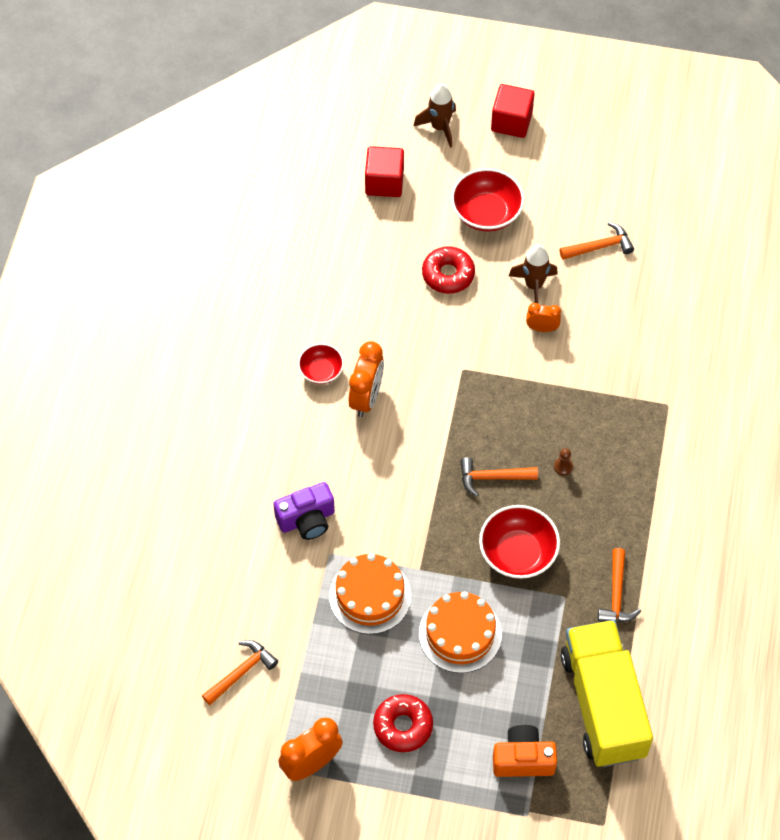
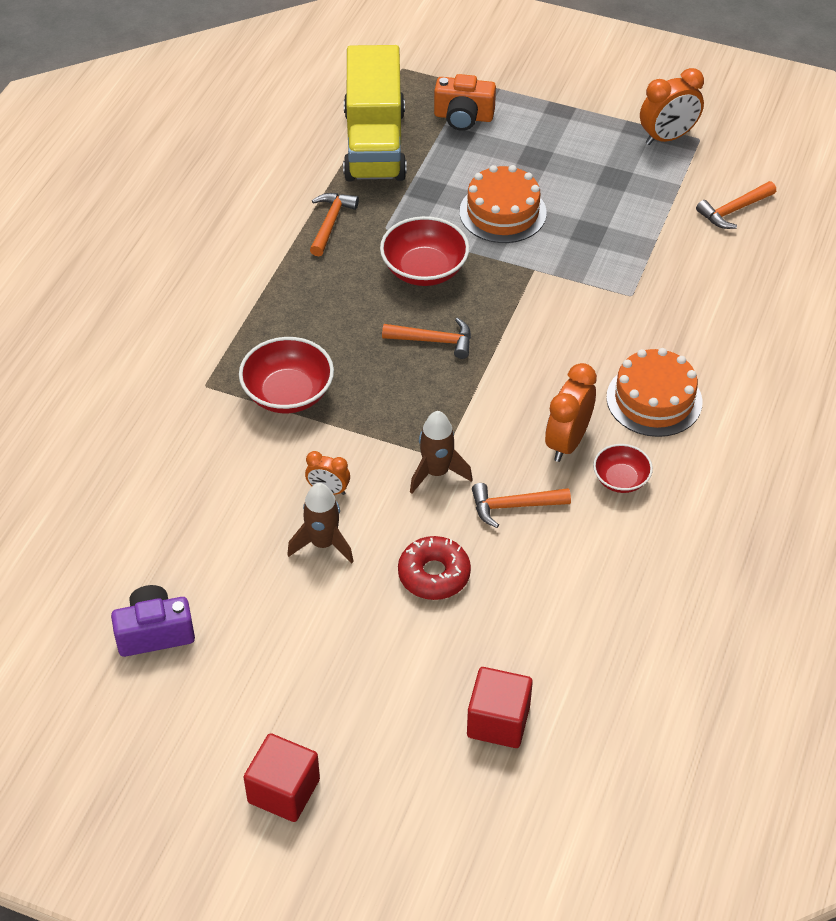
camera: 170 degrees left, 10 degrees down
(307, 519) = (654, 329): purple camera -> purple camera (155, 632)
(370, 596) = (592, 254): orange cake -> orange cake (654, 399)
(403, 726) = (574, 152): red donut -> none
(439, 127) = (397, 798): brown rocket -> brown rocket (436, 472)
(486, 213) = (360, 652): red bowl -> red bowl (288, 393)
(563, 467) = (350, 340): brown pawn -> none
(600, 246) = (217, 582): orange hammer -> orange hammer (513, 506)

